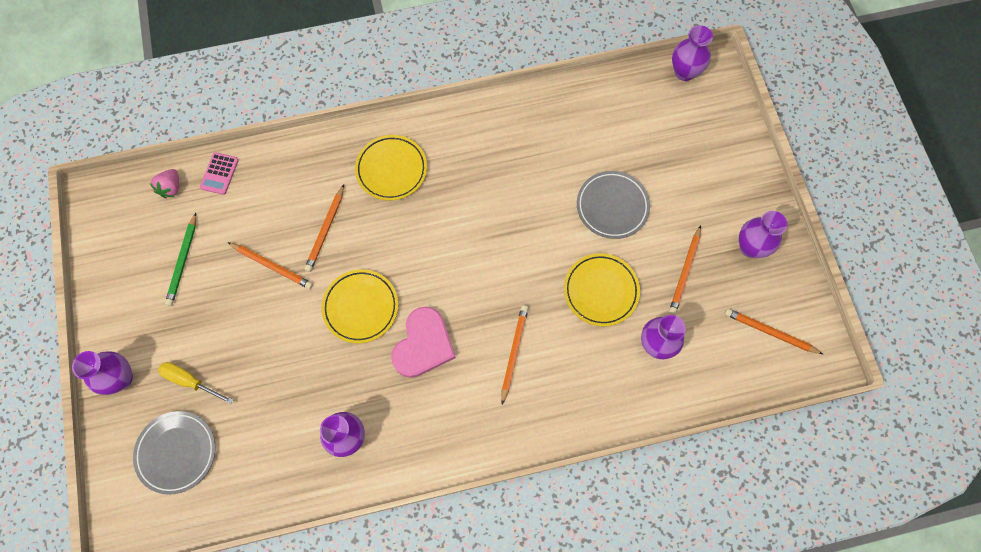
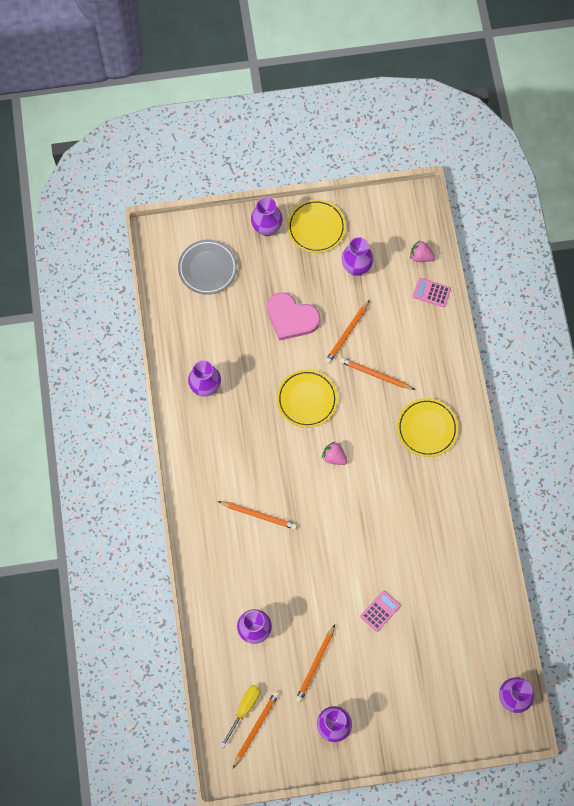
camera: 95 degrees right, 0 degrees up
(183, 261) = (356, 267): green pencil -> purple vase
(190, 381) = (259, 276): yellow screwdriver -> yellow screwdriver (244, 709)
(423, 345) = (272, 446): pink heart -> pink heart (291, 318)
(433, 270) = (334, 457): none -> pink strawberry
(601, 291) = (304, 591): yellow plate -> yellow plate (316, 228)
(612, 206) = (380, 611): grey plate -> pink calculator
(685, 272) = (315, 665): orange pencil -> orange pencil turned 90 degrees counterclockwise

